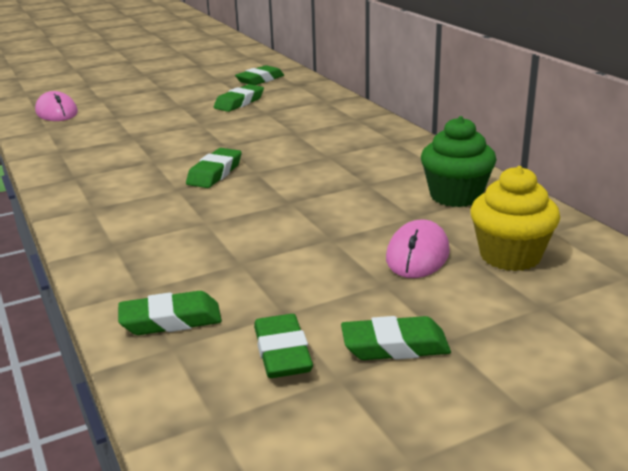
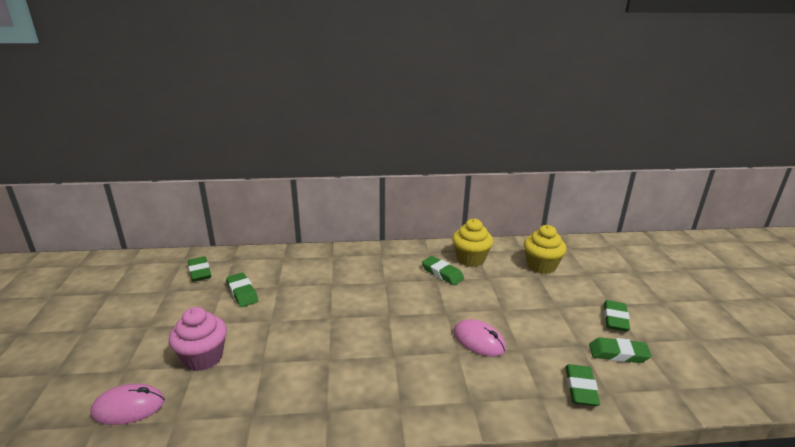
camera: 70 degrees left, 0 degrees up
(128, 116) = (203, 357): none -> pink cupcake
(215, 173) = (378, 332): green eraser -> green eraser (442, 273)
(417, 255) = (531, 289): pink mouse -> pink mouse (479, 341)
(455, 196) = (470, 259): green cupcake -> yellow cupcake

